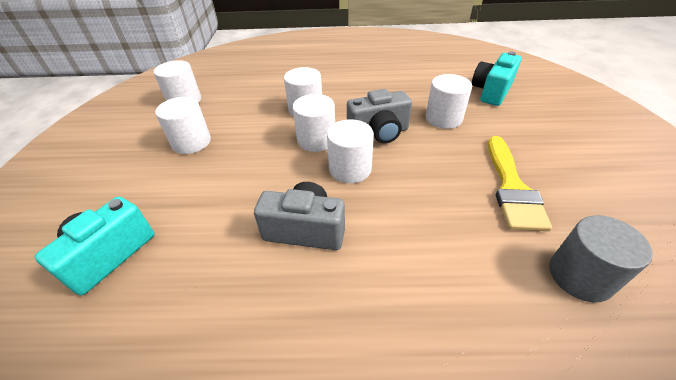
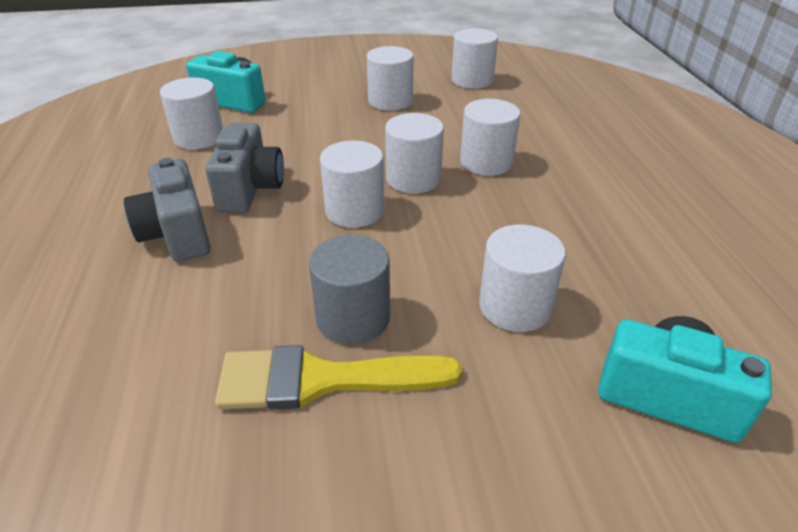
camera: 80 degrees right, 5 degrees down
(185, 281) = (199, 137): none -> white cylinder
(379, 133) = (445, 231): grey camera -> grey camera (177, 234)
(580, 276) = (130, 430): grey cylinder -> grey cylinder (353, 318)

